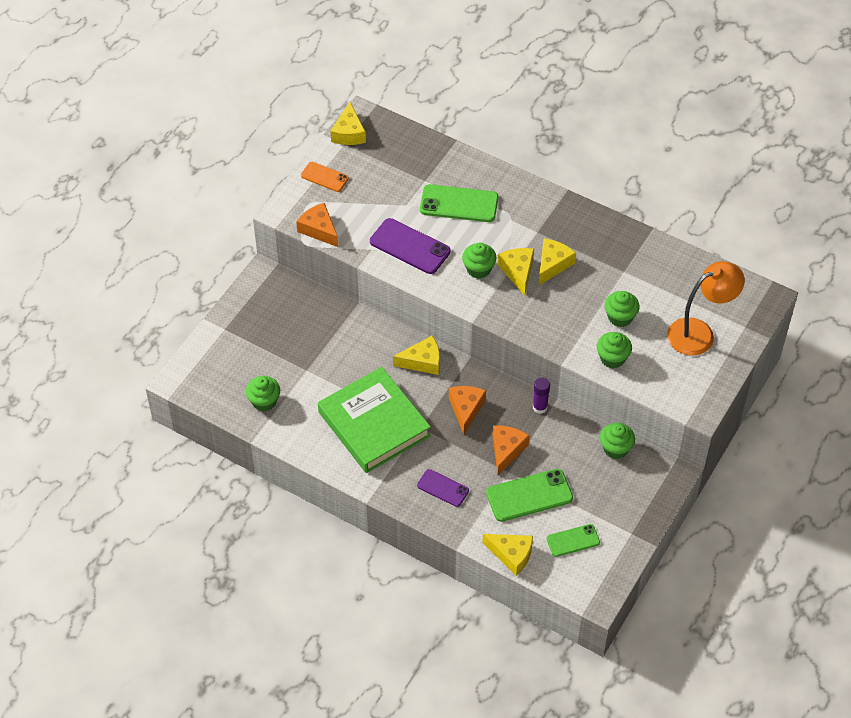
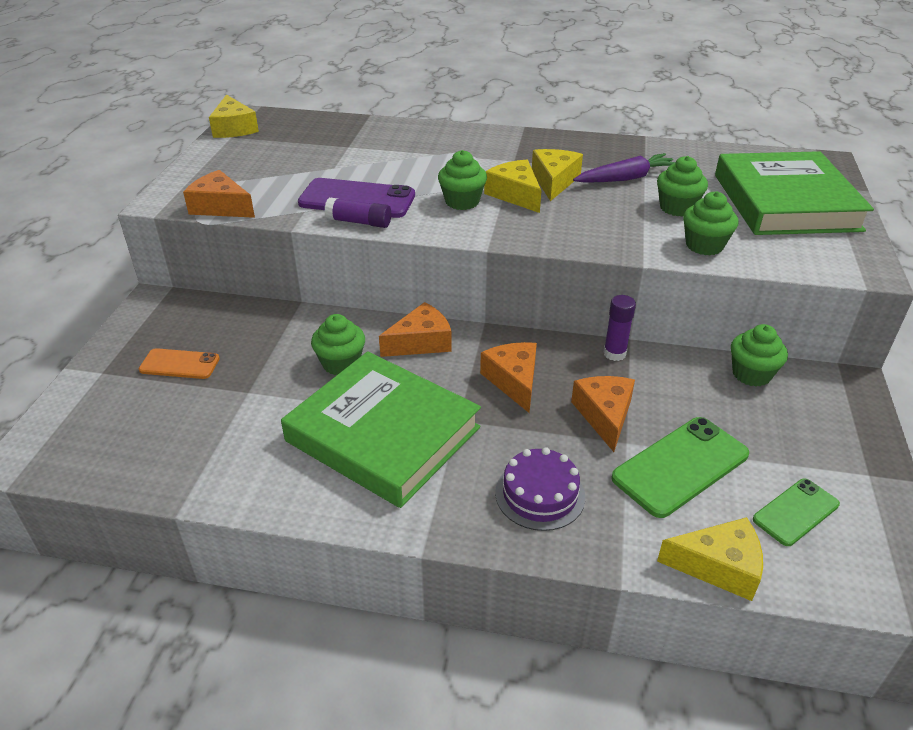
camera: 20 degrees left, 15 degrees down
(264, 401) = (187, 449): green cupcake -> green cupcake (341, 363)
(324, 177) = (213, 164): orange phone -> orange phone (179, 364)
(403, 271) = (359, 222): none -> purple glue stick
(422, 361) = (421, 342): yellow cheese -> orange cheese
(443, 488) = (540, 494): purple phone -> purple cake
(459, 204) = (401, 156): green phone -> none
(605, 275) = (626, 178): none -> purple carrot
(699, 333) = (785, 202): orange lamp -> green book

